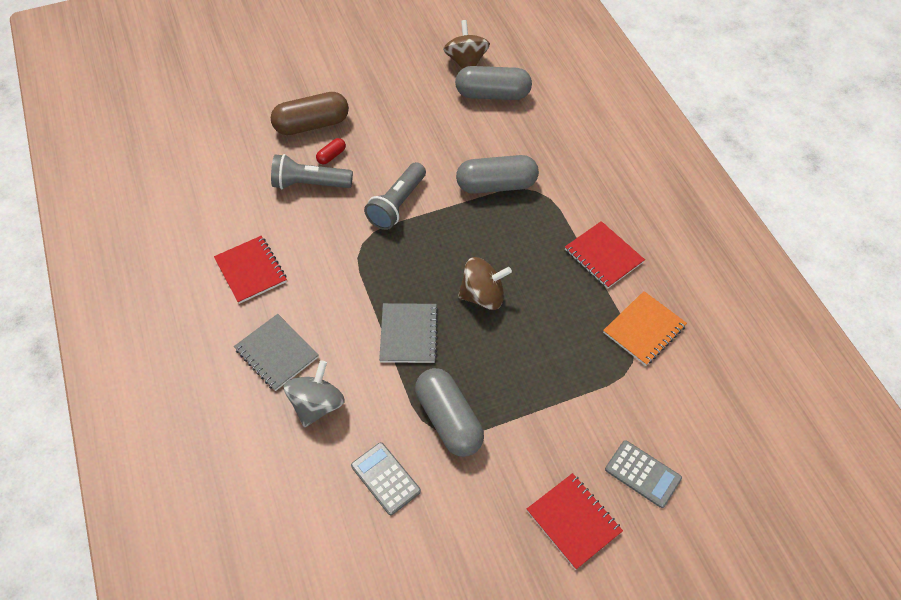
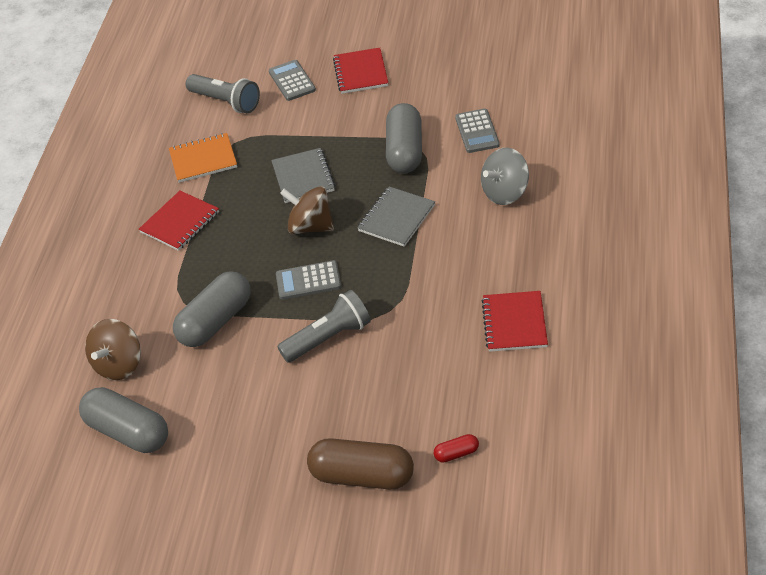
camera: 145 degrees left, 10 degrees down
(277, 353) = (522, 241): grey notebook -> grey notebook (303, 177)
(310, 184) = (406, 396): grey flashlight -> grey flashlight (226, 102)
(331, 156) = (363, 423): red capsule -> red capsule (456, 453)
(447, 244) = (308, 281): none -> grey calculator
(466, 62) = (118, 494): brown spinning top -> brown spinning top (119, 364)
(496, 185) = (215, 321): grey capsule -> grey capsule turned 75 degrees counterclockwise
(603, 256) = (180, 222): red notebook -> red notebook turned 45 degrees clockwise

